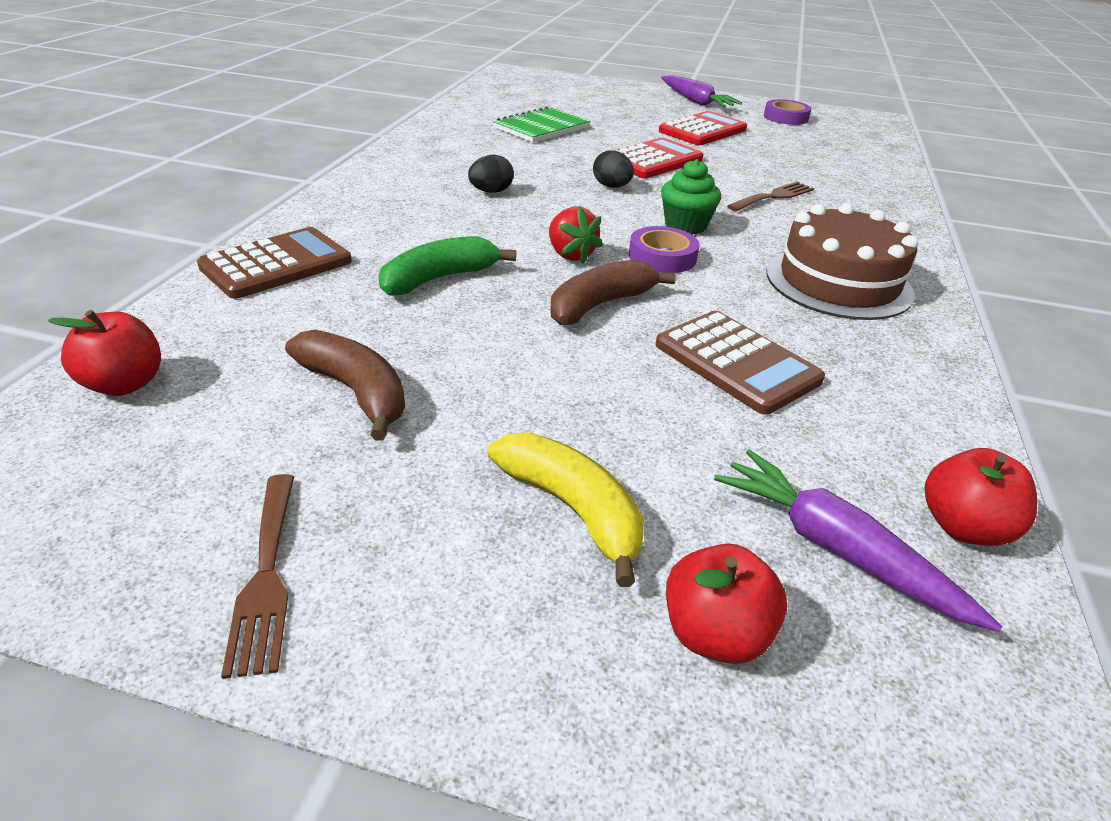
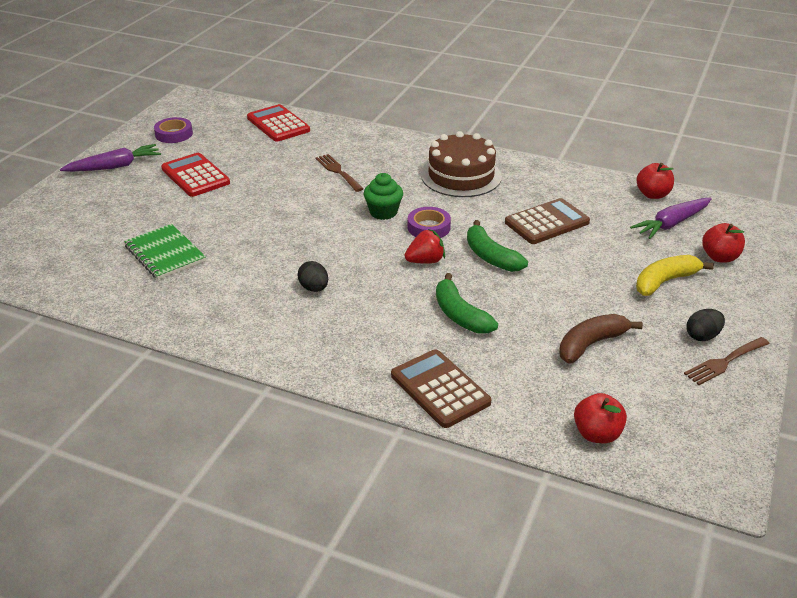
camera: 80 degrees left, 0 degrees up
(266, 577) = (724, 362): brown fork -> brown fork turned 150 degrees clockwise
(600, 305) = (490, 256): brown banana -> green banana
(611, 186) = (311, 233): black egg -> black egg (702, 336)
(653, 160) = (260, 208): red calculator -> red calculator (278, 124)

